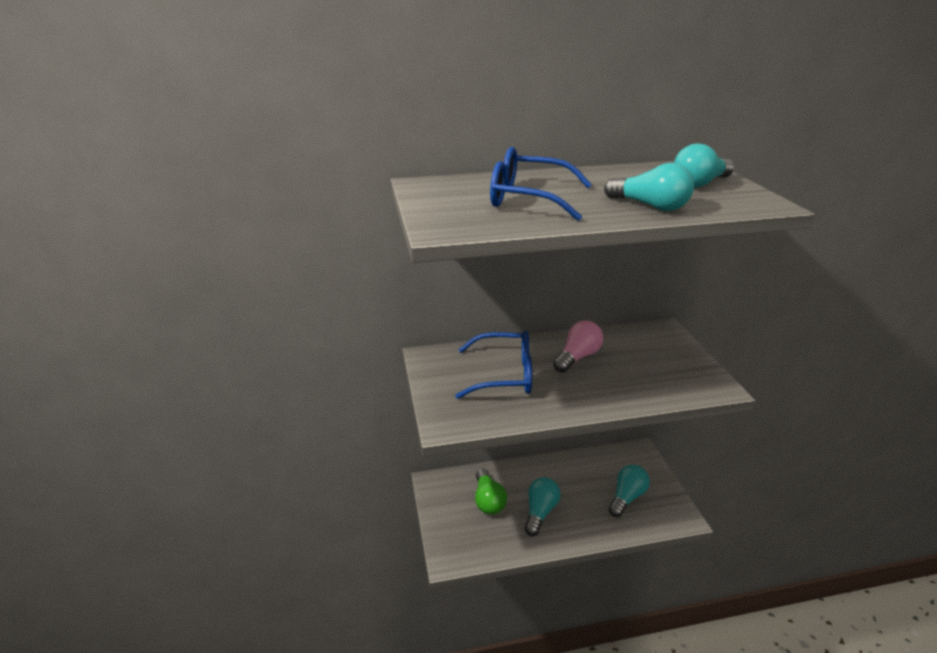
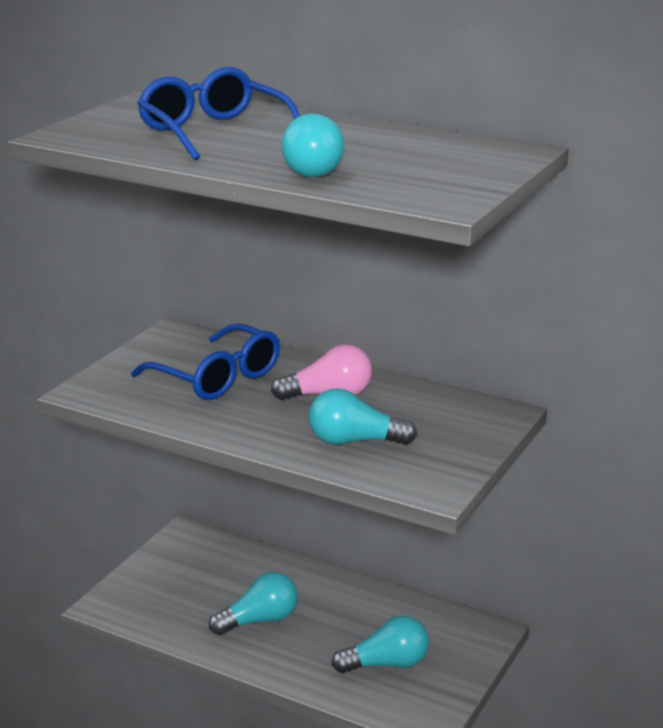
camera: 40 degrees right, 5 degrees down
(488, 500) = (219, 580): green light bulb -> none
(699, 184) = (443, 166): turquoise light bulb -> turquoise light bulb (354, 441)

